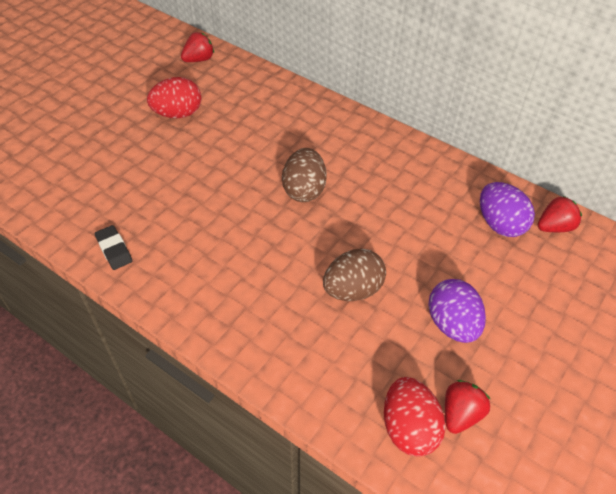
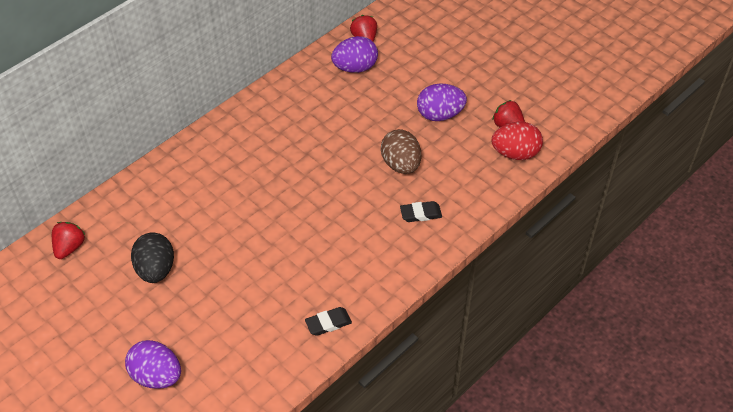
camera: 80 degrees left, 0 degrees up
(61, 135) = (157, 376): none -> purple egg
(178, 114) = (156, 269): red egg -> black egg
(199, 59) = (69, 247): red strawberry -> red strawberry turned 45 degrees clockwise
(277, 319) = (420, 213): none -> black eraser
(304, 190) = (289, 181): brown egg -> none

